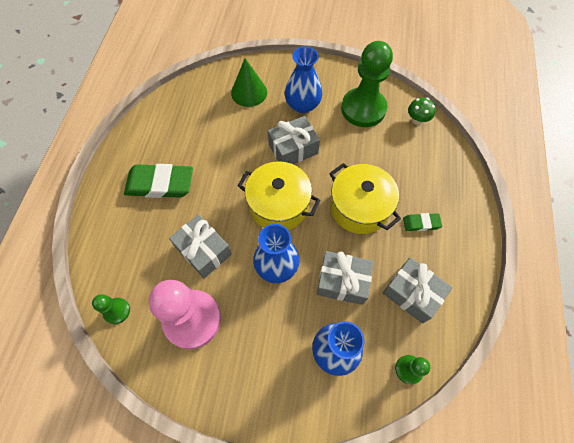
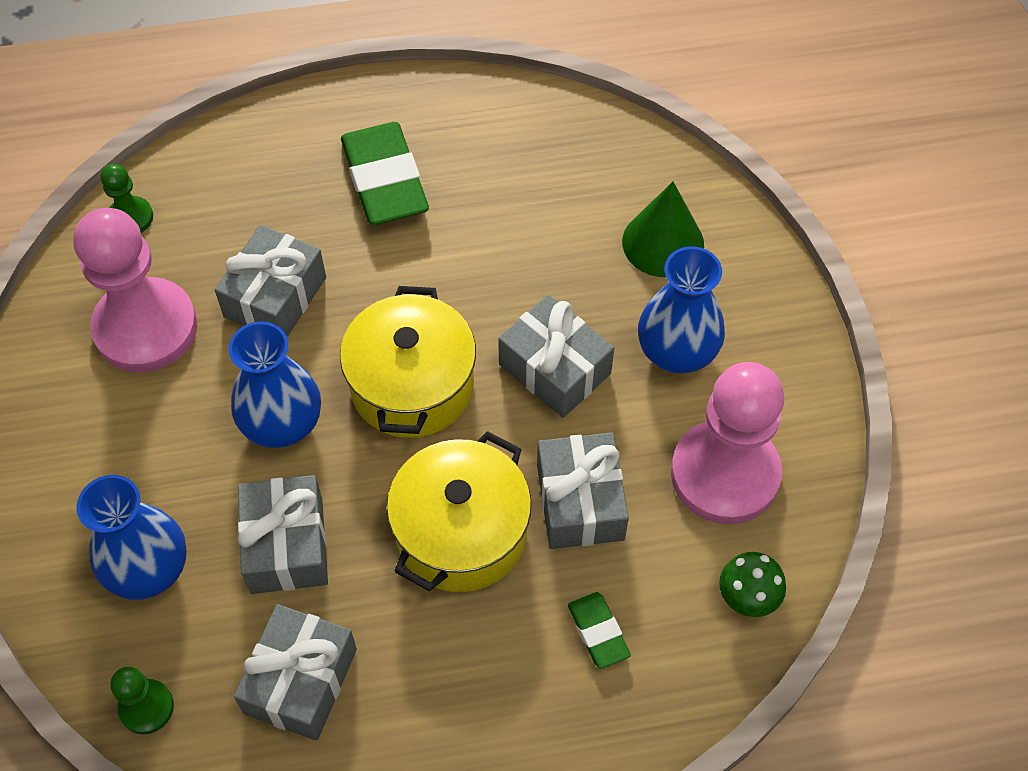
camera: 70 degrees right, 5 degrees down
(359, 160) = (580, 502): none -> grey gift
(363, 109) = (725, 474): green pawn -> pink pawn
(421, 223) = (469, 665): green eraser -> green eraser (598, 632)

